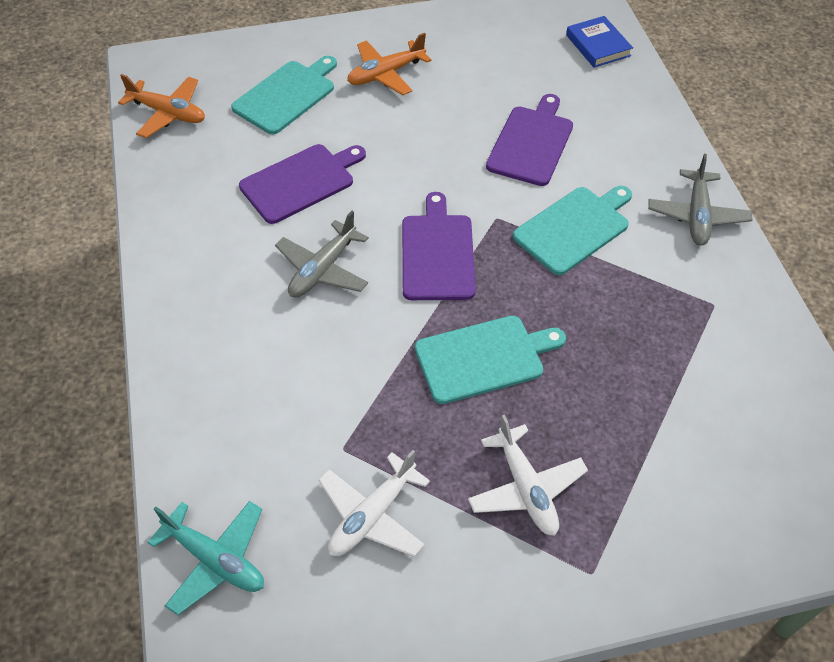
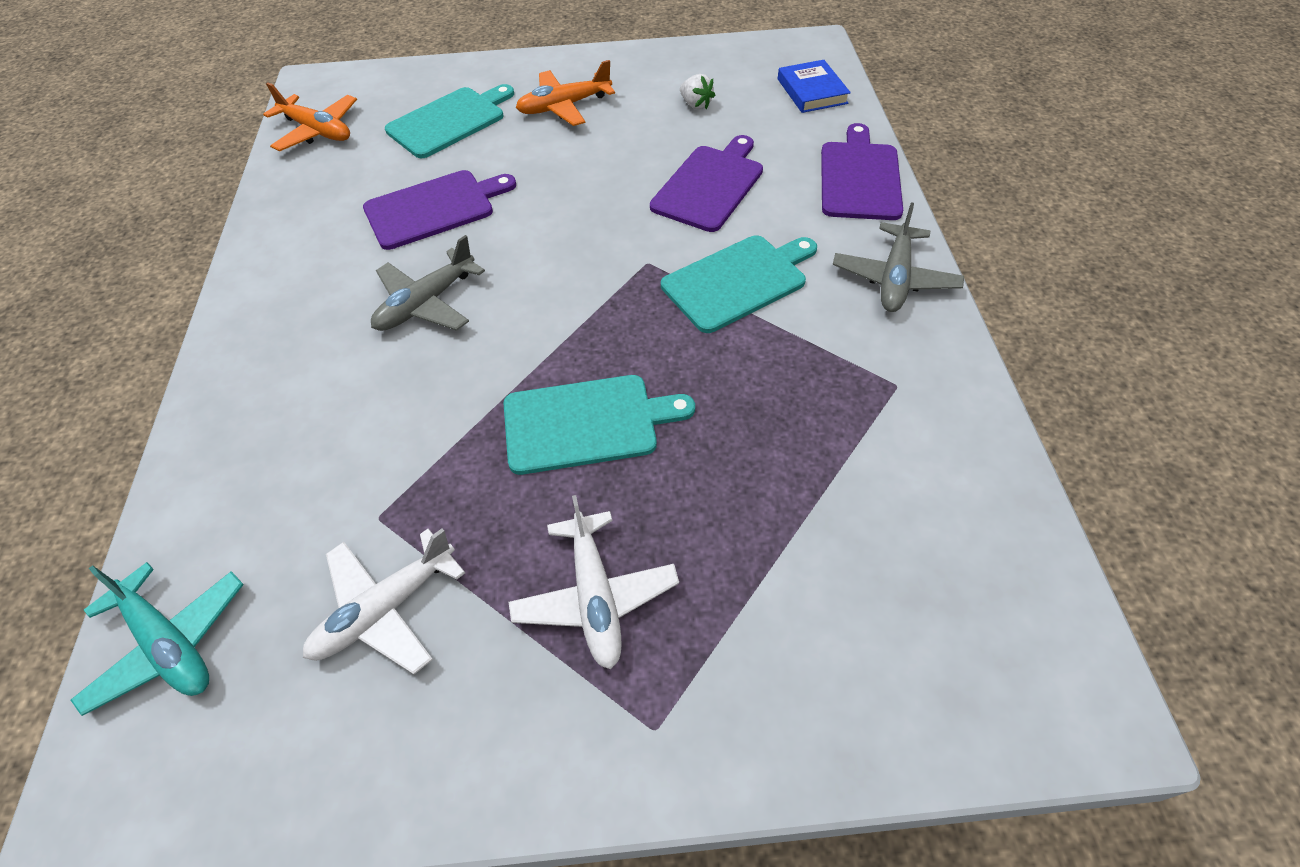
camera: 10 degrees right, 0 degrees up
(437, 253) = (566, 296): purple cutting board -> purple cutting board (860, 177)
(501, 65) = (696, 105): none -> white strawberry

